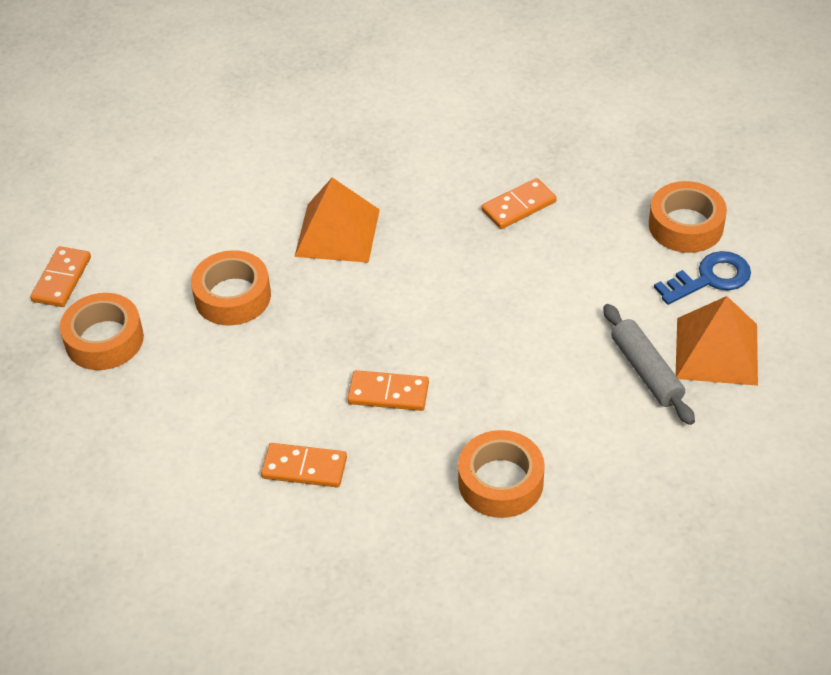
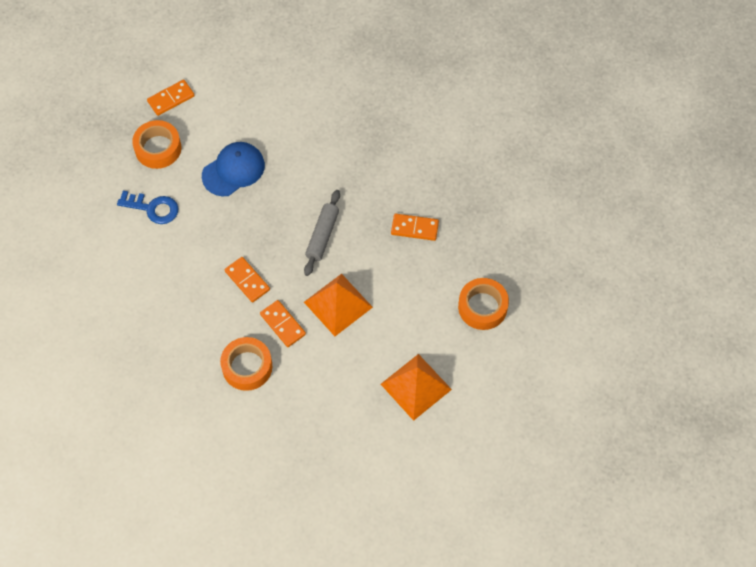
camera: 40 degrees right, 15 degrees up
(232, 296) = (233, 170): orange tape -> blue cap
(304, 468) = (175, 287): orange domino -> orange domino (282, 324)
(337, 232) = (315, 173): orange pyramid -> orange pyramid (338, 304)
(646, 371) = (371, 368): grey rolling pin -> grey rolling pin (322, 236)
(710, 278) = (459, 346): blue key -> blue key (153, 208)

